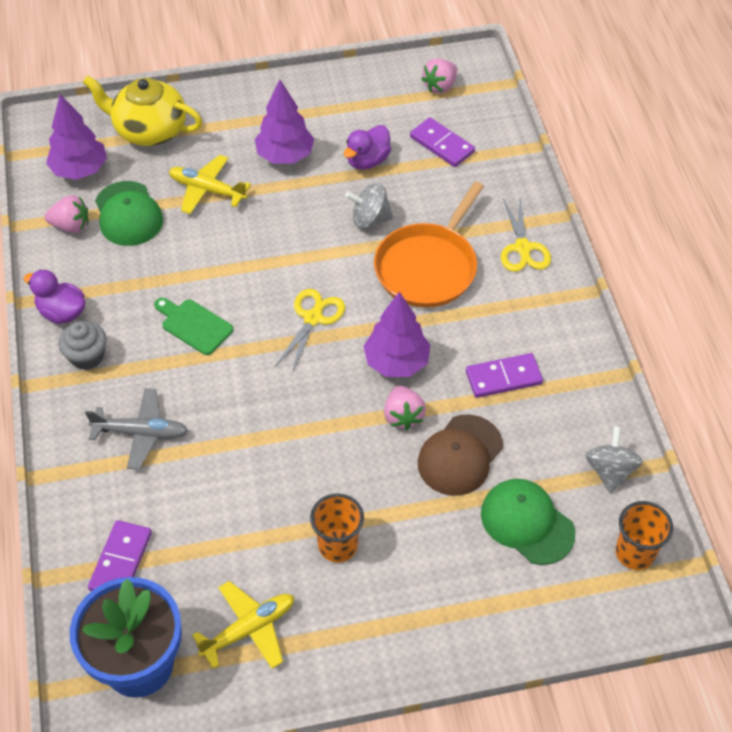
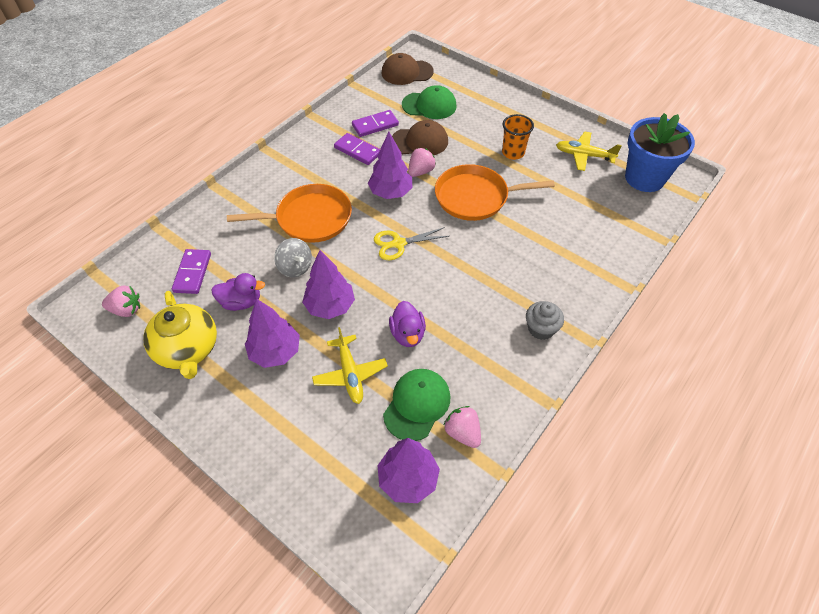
camera: 130 degrees left, 0 degrees up
(62, 312) = (529, 371): purple duck -> purple duck (407, 334)
(120, 561) = (617, 218): purple domino -> purple domino (375, 125)
(141, 433) = (551, 263): grey plane -> none
(149, 130) = (323, 466): yellow teapot -> yellow teapot (188, 349)
(194, 325) = (462, 294): green cutting board -> none
(293, 217) = (330, 306): none -> purple tree
(305, 440) = (475, 197): none -> orange pan
(523, 248) = (256, 188): yellow scissors -> none
(527, 523) = (429, 105): green cap -> green cap turned 90 degrees counterclockwise
(610, 471) = (373, 95): grey spinning top -> none
(634, 553) = (407, 72): orange cup -> brown cap

